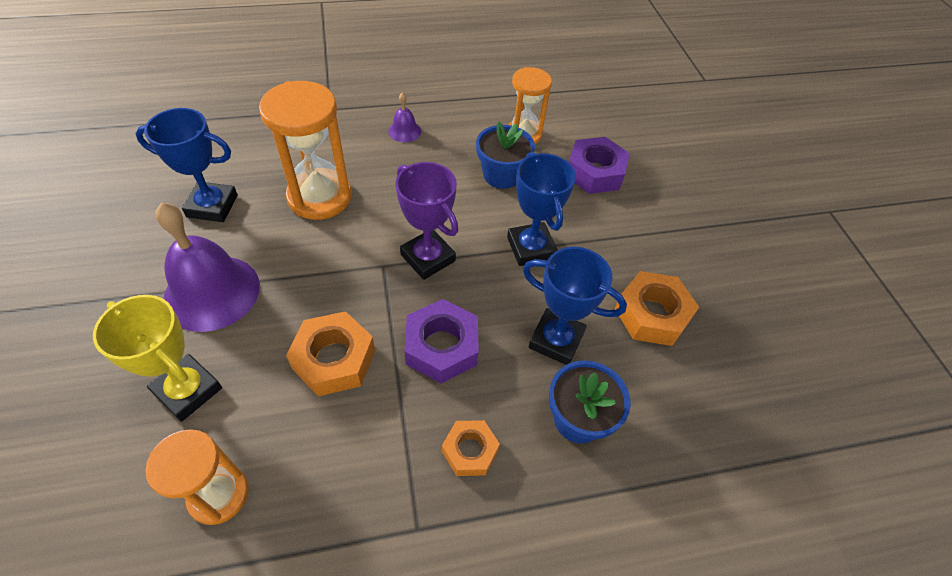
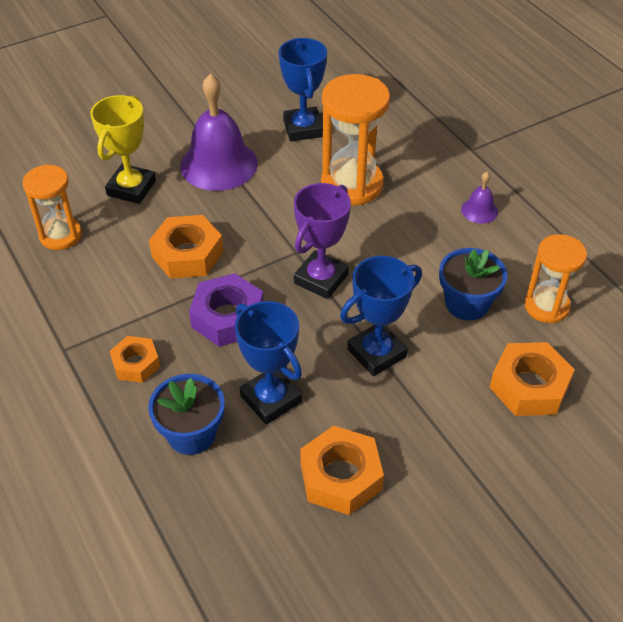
camera: 75 degrees right, 5 degrees down
(556, 340) = (271, 399): blue trophy -> blue trophy turned 45 degrees counterclockwise
(595, 172) = (529, 386): purple nut -> orange nut

